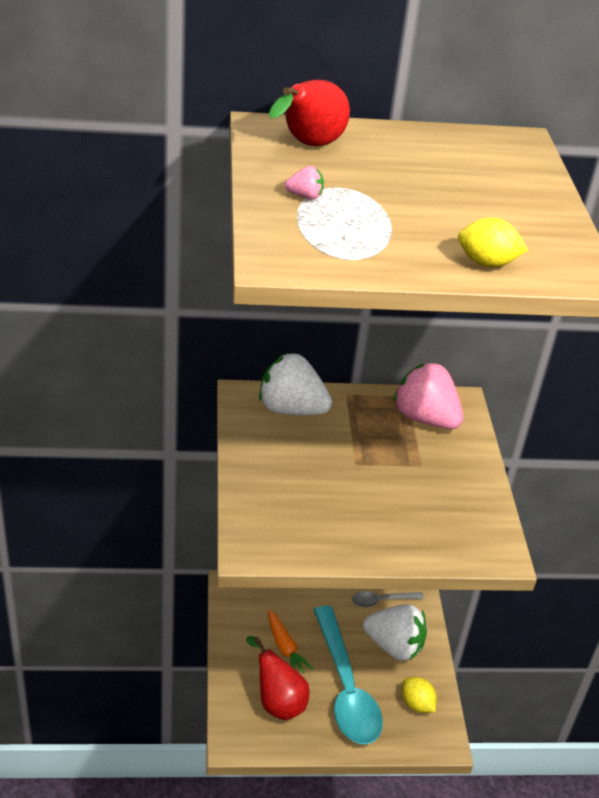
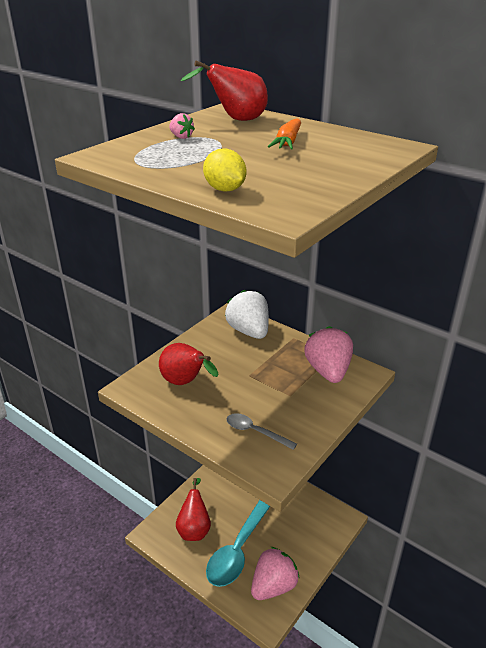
camera: 45 degrees right, 5 degrees down
(285, 648) = (229, 502): orange carrot -> orange carrot (288, 143)
(303, 509) = (185, 383): none -> red pear
(382, 600) = (314, 511): grey spoon -> grey spoon (255, 432)
(394, 646) = (294, 542): white strawberry -> none
(416, 704) = (273, 586): yellow lemon -> pink strawberry

